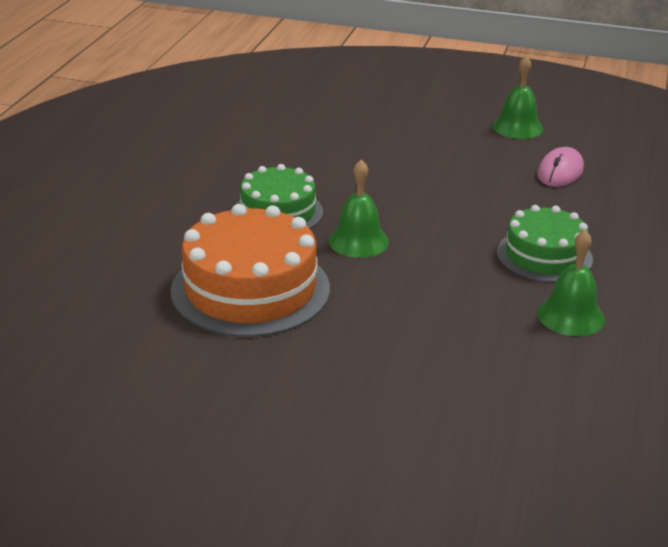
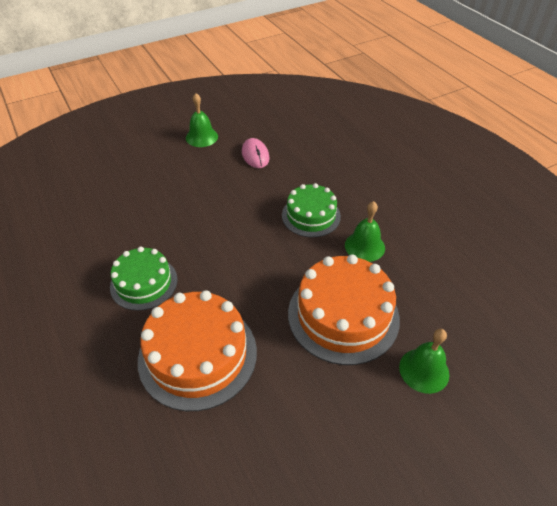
camera: 45 degrees left, 15 degrees up
(358, 241) = (214, 271): green bell -> green bell (424, 370)
(445, 352) = (343, 315): none -> orange cake

